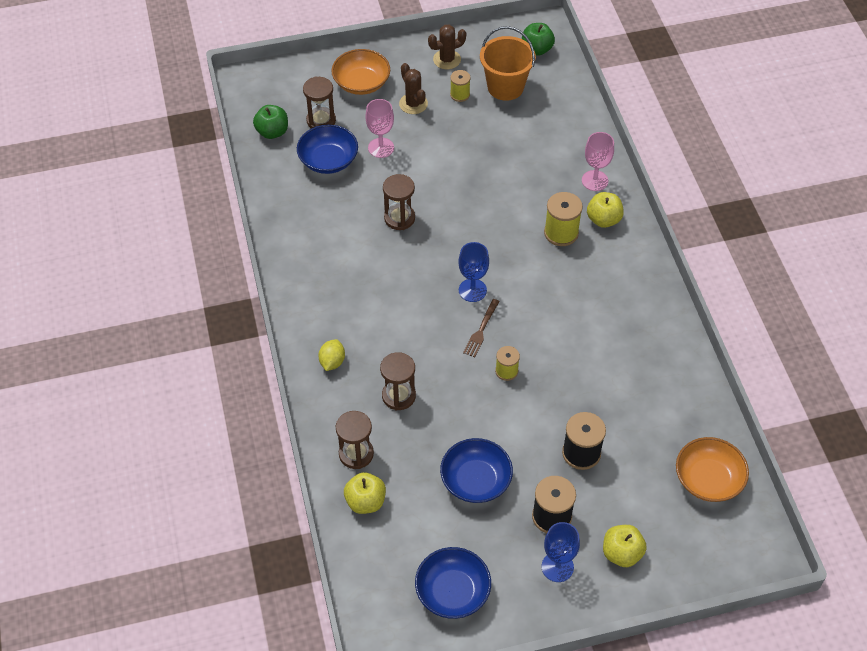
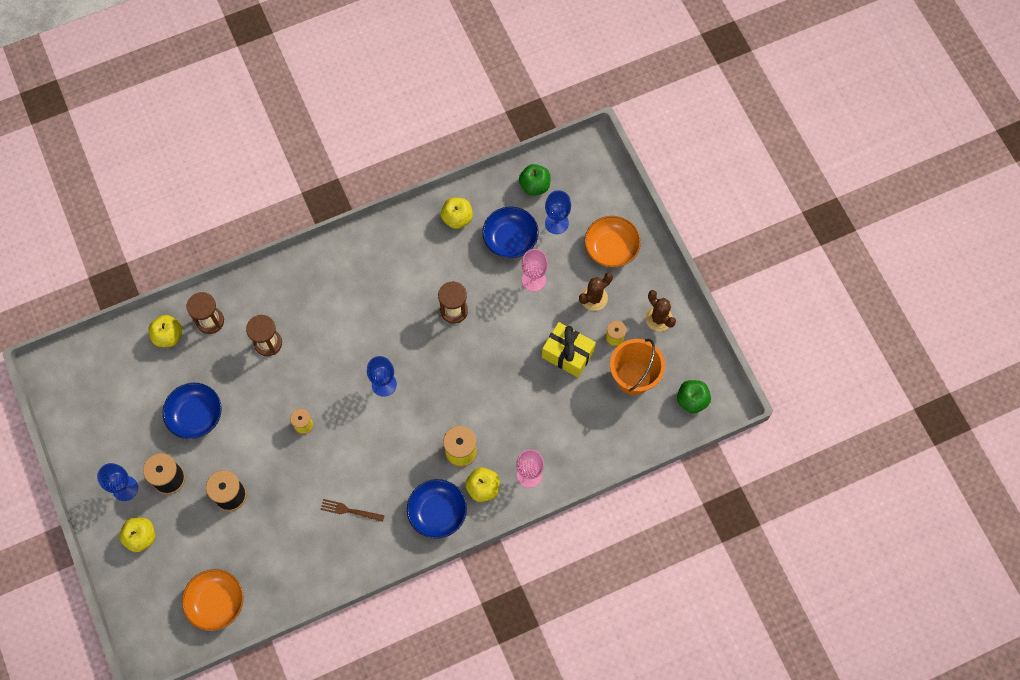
camera: 80 degrees right, 15 degrees up
(291, 201) = (457, 218): none -> yellow apple
(321, 120) = (556, 223): brown hourglass -> blue goblet
(332, 362) = (294, 286): yellow lemon -> none
(452, 591) = (98, 413): blue bowl -> blue bowl (437, 512)
(470, 132) = (568, 354): none -> yellow gift
(481, 330) = (342, 398): brown fork -> brown fork (349, 510)

